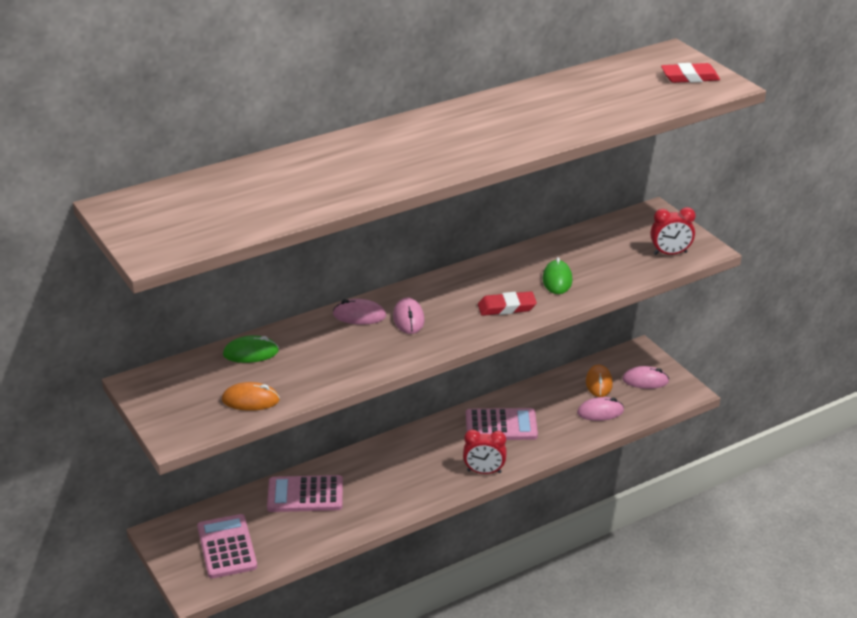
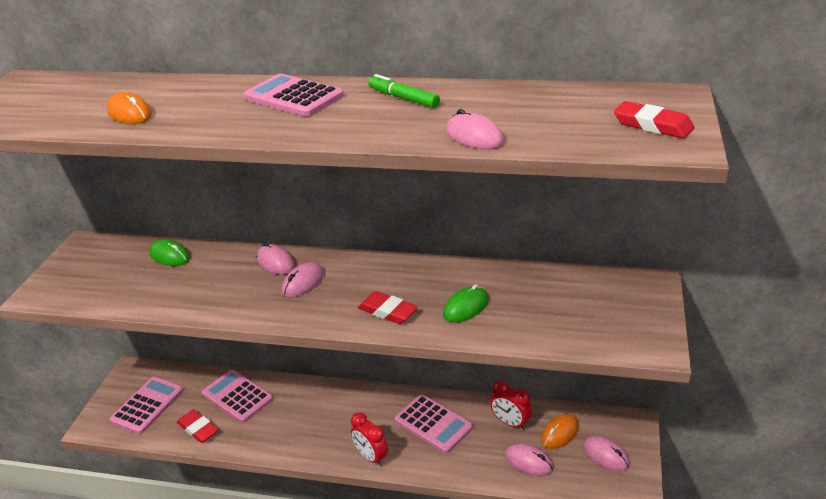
camera: 45 degrees right, 0 degrees up
(250, 400) = (113, 292): orange mouse -> orange mouse (130, 113)
(306, 535) = (198, 429): none -> red eraser
(414, 136) = (293, 97): none -> pink calculator
(500, 110) = (403, 98): none -> green marker
(599, 120) = (474, 136): none -> pink mouse
(670, 253) = (611, 333): red clock -> red clock (510, 423)

